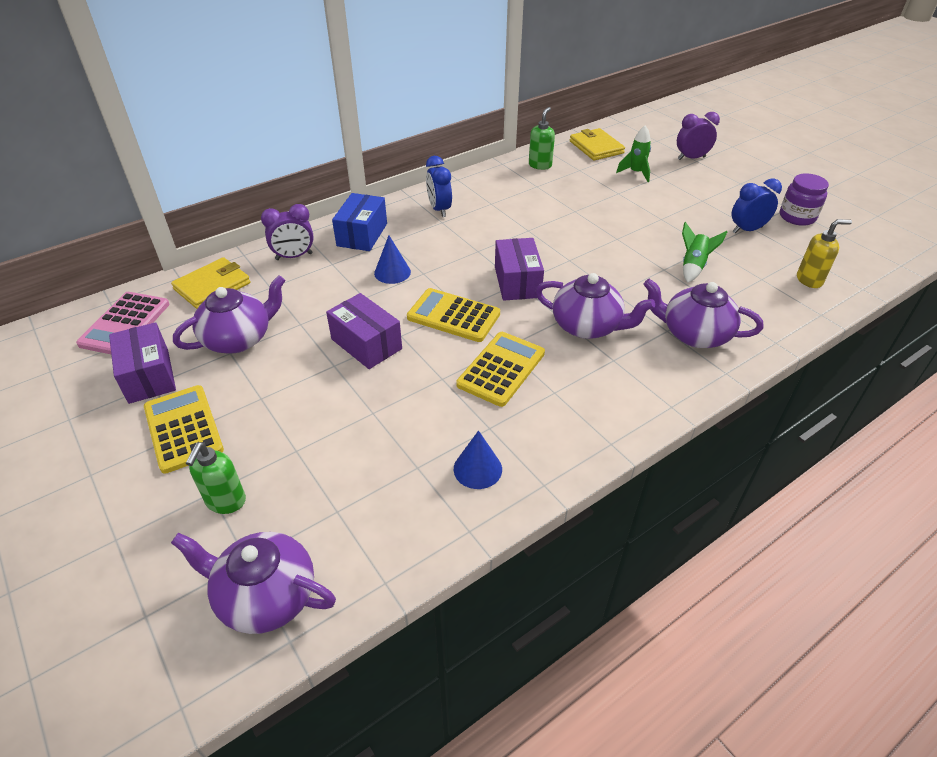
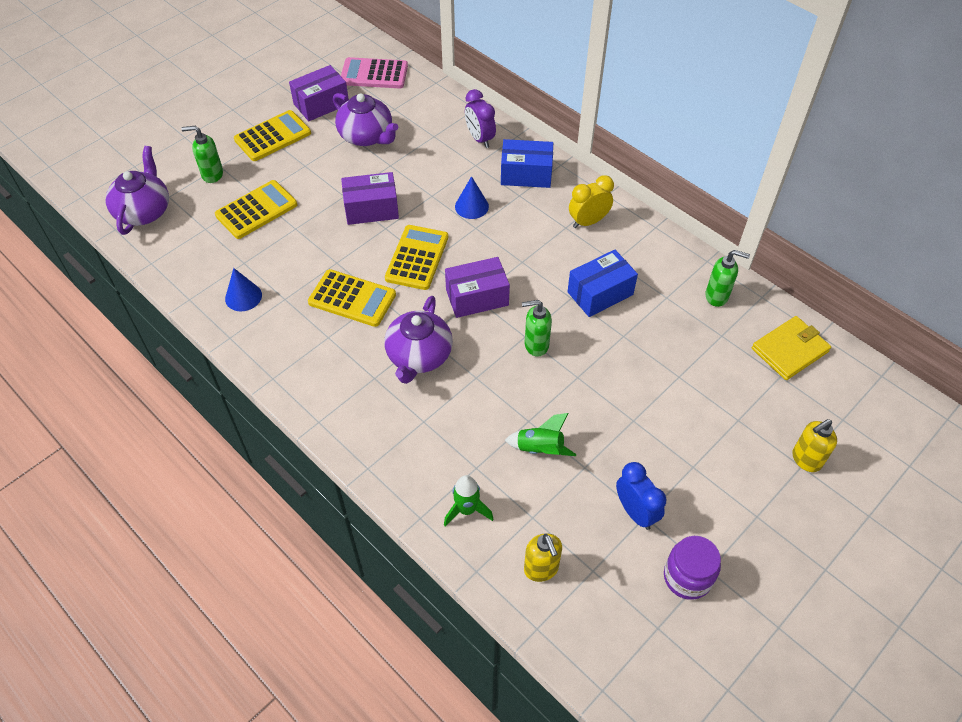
camera: 80 degrees right, 10 degrees up
(212, 286) = (428, 103): yellow wallet -> none
(324, 451) = (256, 210): none -> yellow calculator
(366, 344) = (371, 209): purple box -> purple box turned 45 degrees clockwise
(439, 209) = (588, 222): blue clock -> yellow clock
(526, 215) = (600, 293): none -> blue box
(580, 255) = (536, 345): none -> green soap dispenser
(636, 173) = (737, 394): green rocket -> green rocket (467, 510)
(691, 158) = (806, 459): purple clock -> yellow soap dispenser
(694, 334) = (421, 444): purple teapot -> none

